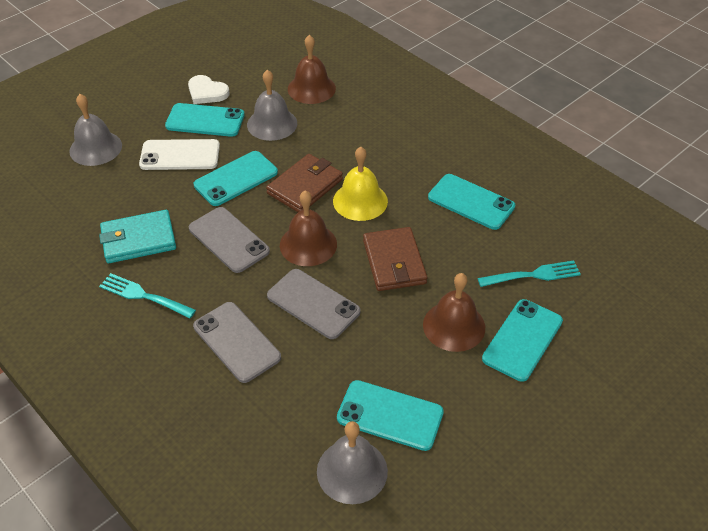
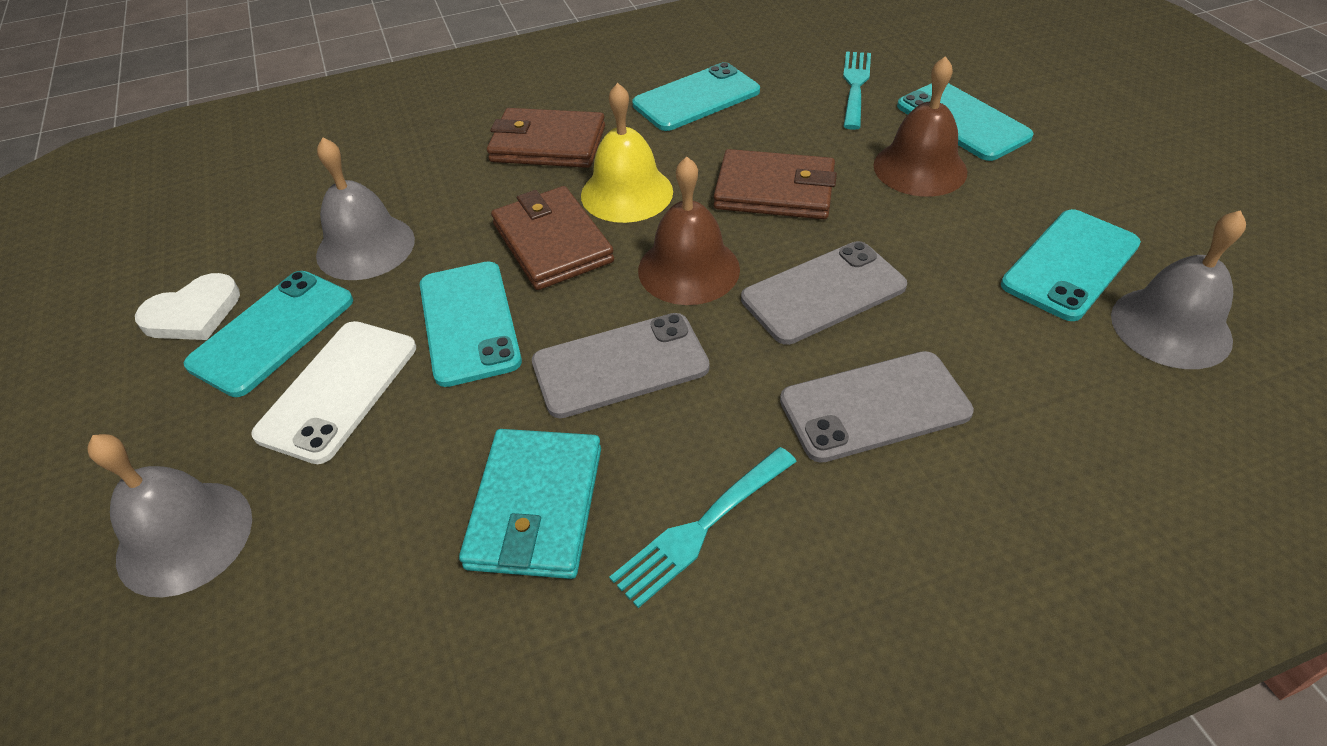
camera: 65 degrees left, 0 degrees up
(311, 88) = (321, 183): brown bell -> none
(387, 155) = (548, 144): none -> brown wallet

